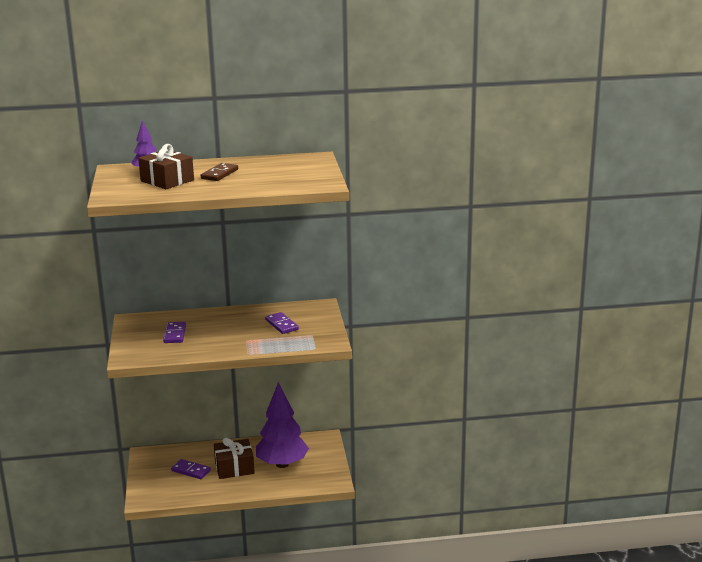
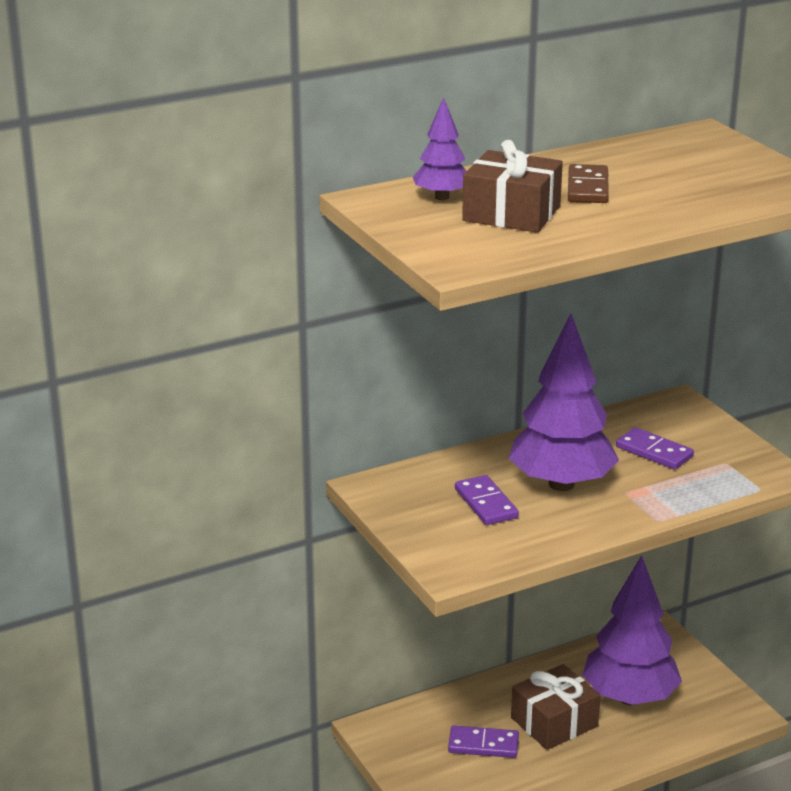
camera: 20 degrees left, 5 degrees up
(220, 331) = (561, 484): none -> purple tree

